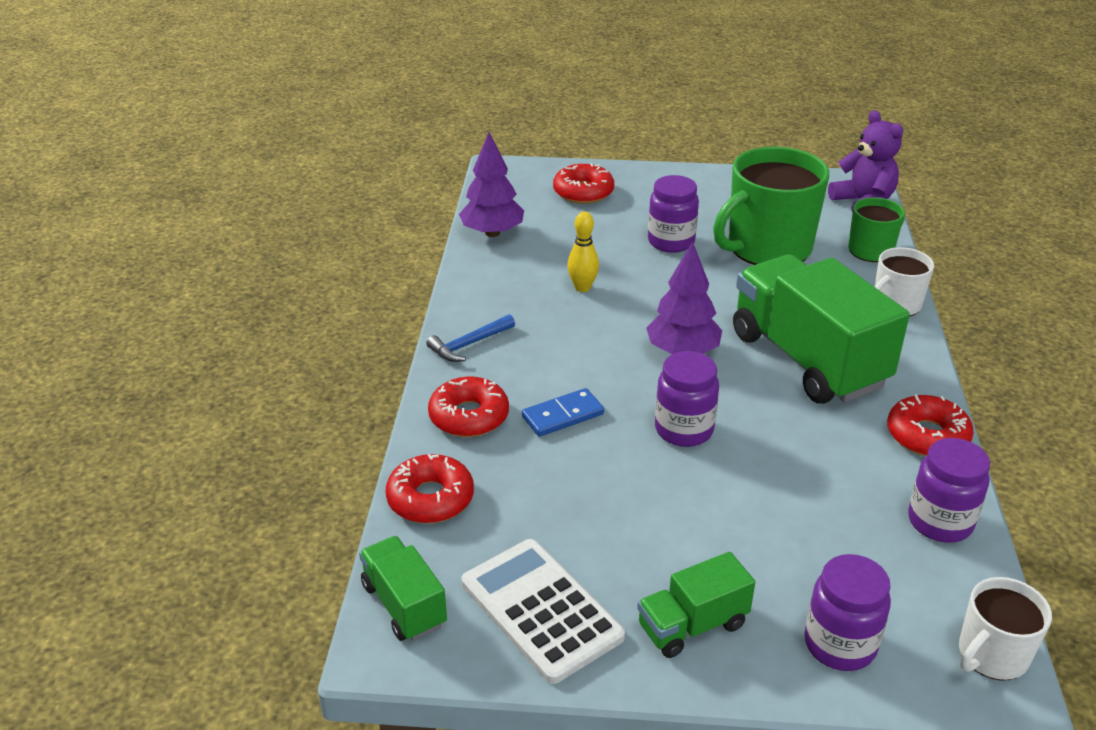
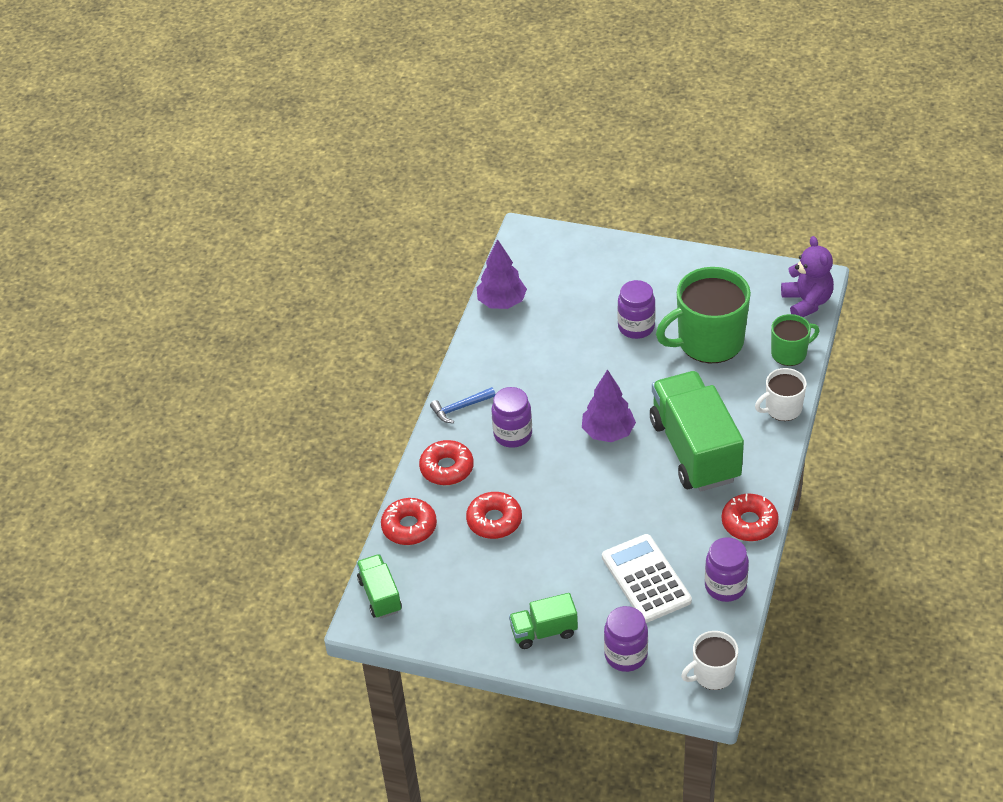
camera: 15 degrees right, 10 degrees up
(541, 610) = (458, 610): white calculator -> white calculator (646, 579)
(563, 415) = (509, 475): blue domino -> none
(582, 287) = (555, 365): yellow bowling pin -> none
(583, 192) = (584, 266): red donut -> red donut (494, 521)
(684, 430) = (586, 497): purple jar -> purple jar (513, 434)

